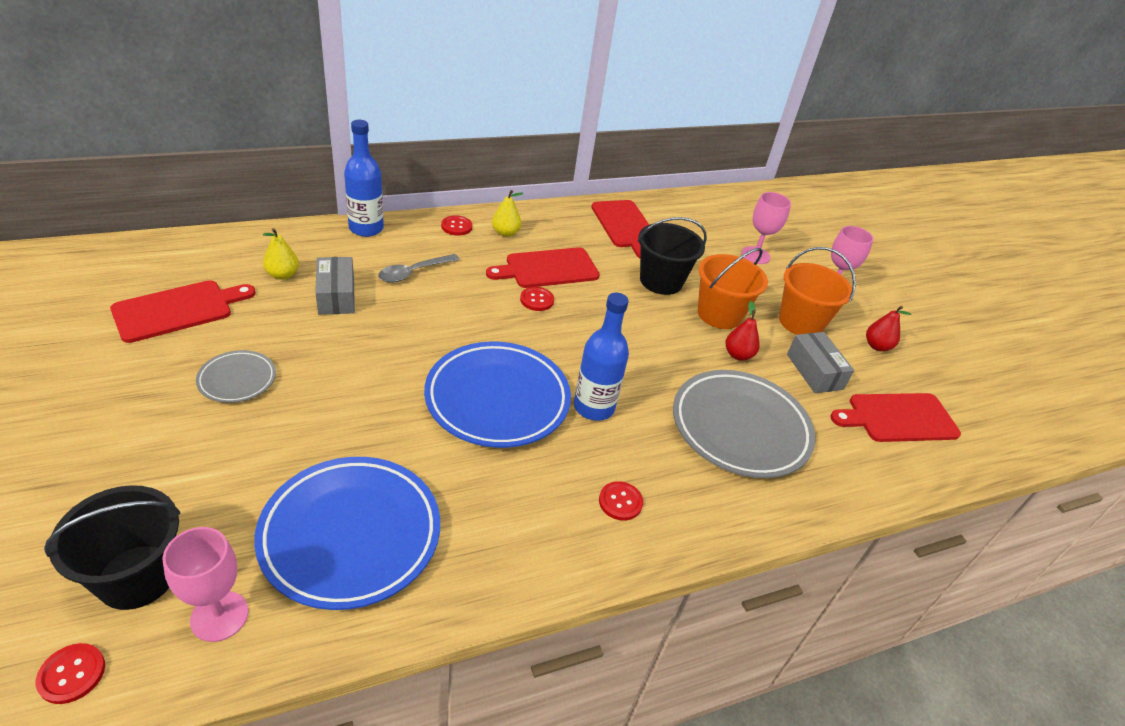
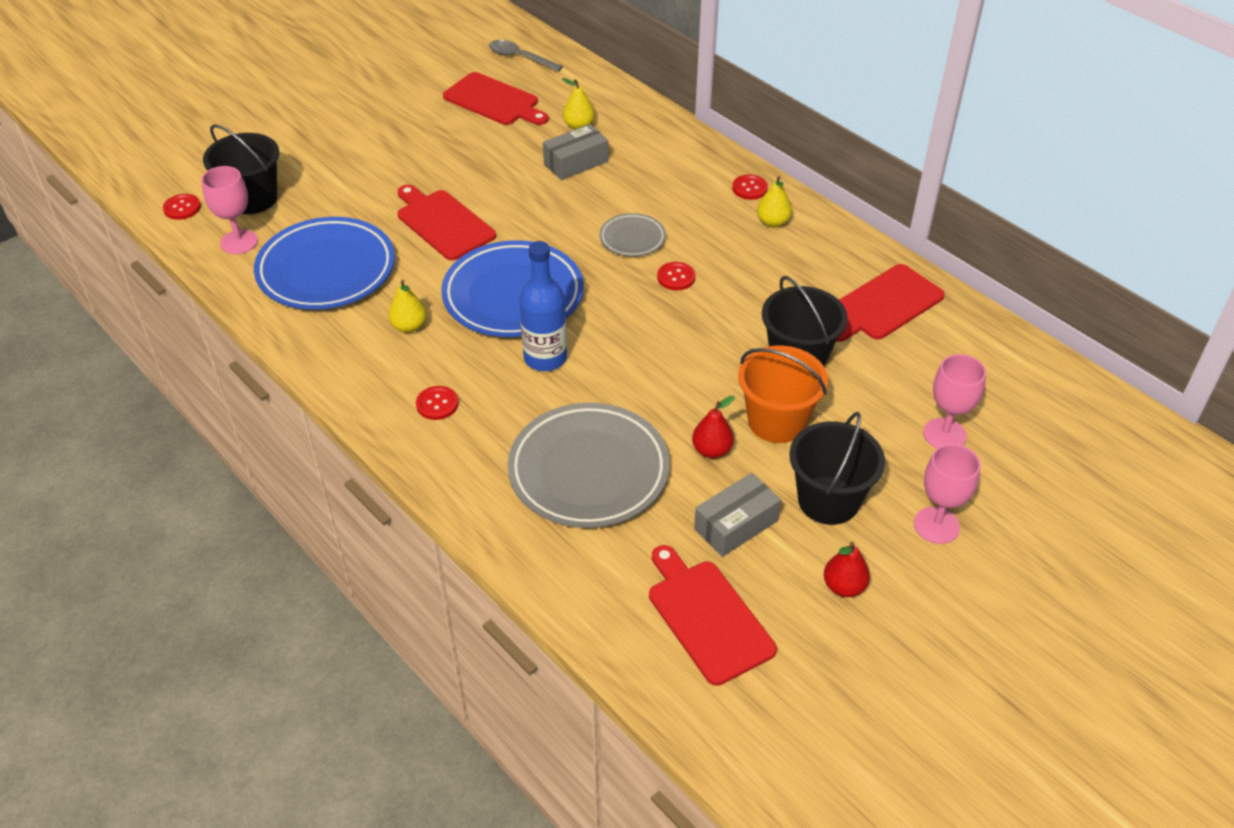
camera: 75 degrees right, 5 degrees up
(237, 380) = (440, 159): grey plate -> grey plate (632, 238)
(366, 228) = (689, 139): blue bottle -> none
(413, 273) = (647, 190): grey spoon -> grey spoon (520, 58)
(495, 489) = (409, 326): none -> yellow pear
(548, 268) = (737, 269): red cutting board -> red cutting board (443, 223)
(800, 322) = (828, 500): orange bucket -> black bucket

